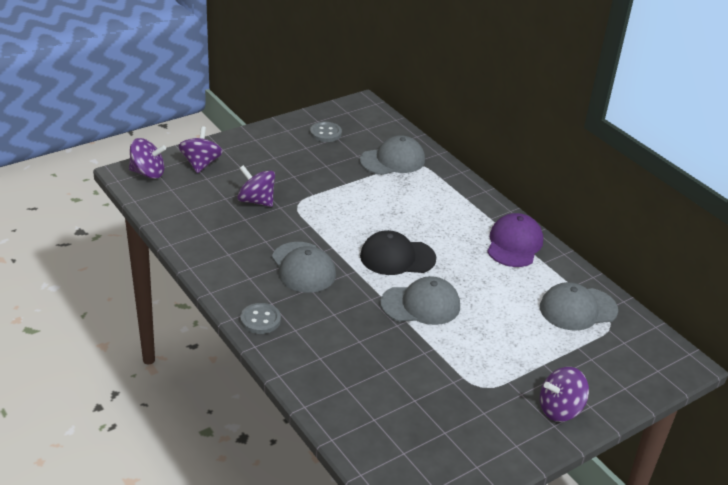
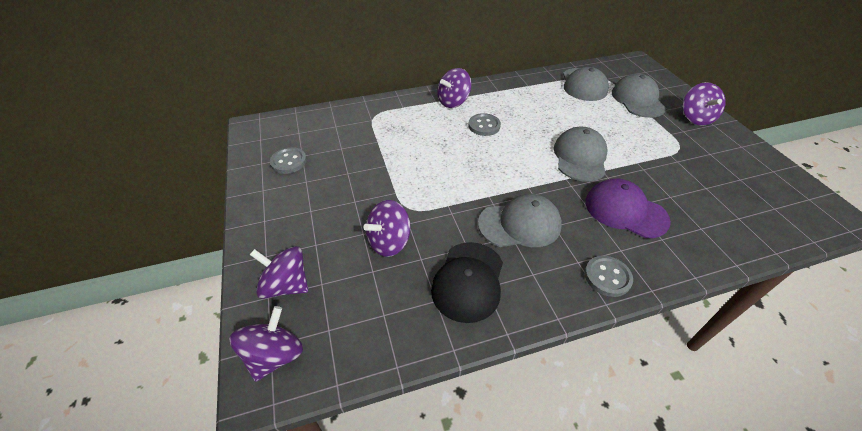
camera: 70 degrees left, 10 degrees up
(393, 160) = (361, 128): grey cap -> grey cap (637, 100)
(397, 257) = (511, 156): black cap -> black cap (468, 281)
(440, 235) = (484, 126): none -> grey button
(472, 210) = (453, 102): none -> purple spinning top
(514, 244) = (504, 93): purple cap -> purple cap (625, 211)

